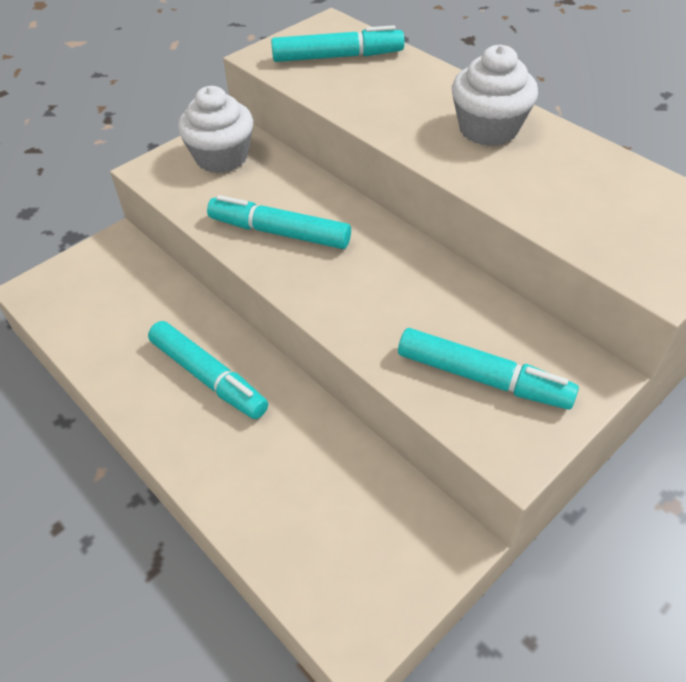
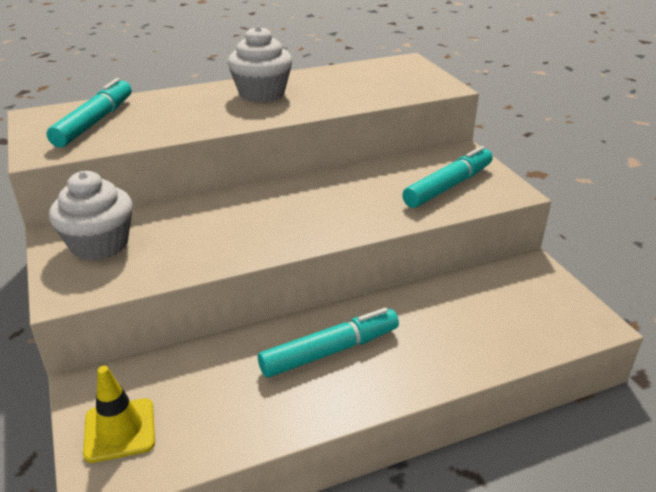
camera: 70 degrees left, 15 degrees down
(79, 279) = (120, 430): none -> yellow traffic cone
(279, 232) = (240, 233): turquoise marker -> none

